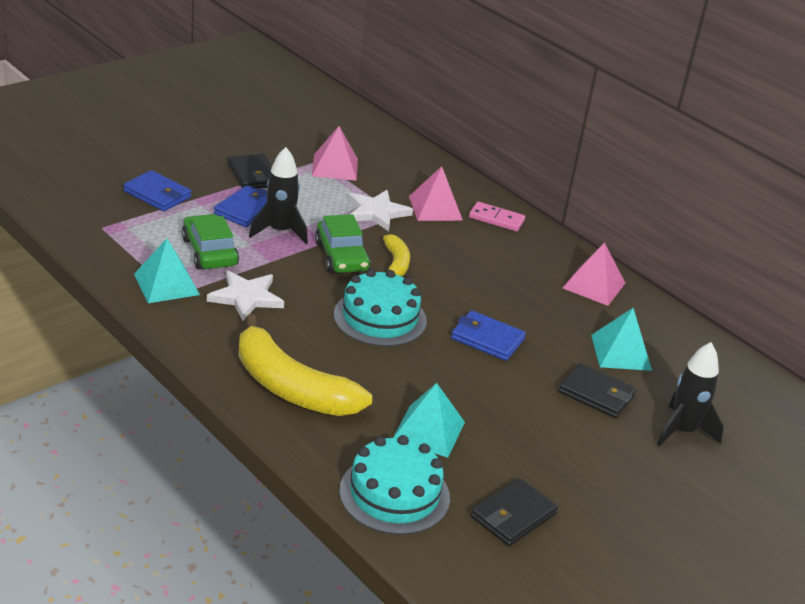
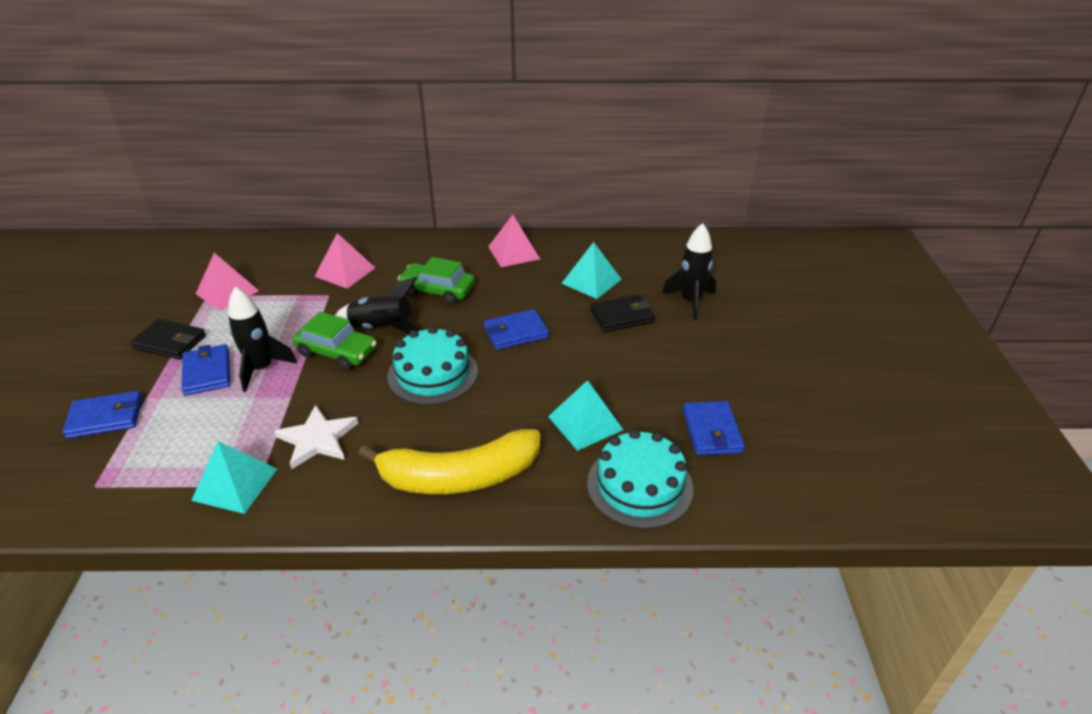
camera: 45 degrees left, 5 degrees up
(209, 252) = (230, 428): green car -> green car (437, 290)
(376, 212) = (310, 303): white star -> none
(396, 264) = (381, 328): yellow banana -> black rocket
(496, 219) = (394, 252): pink domino -> none
(513, 515) = (711, 431): black wallet -> blue wallet

